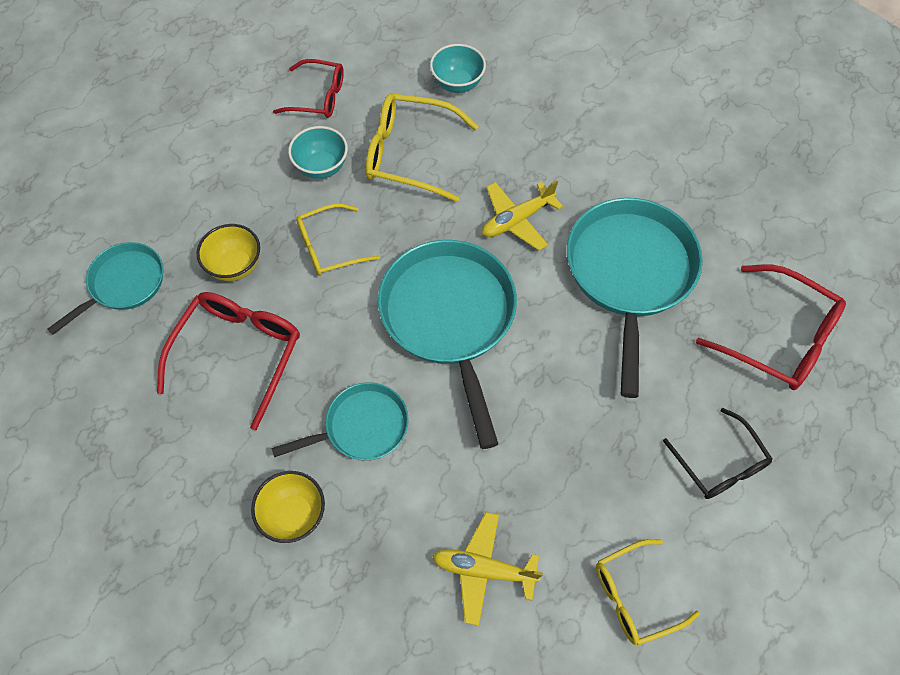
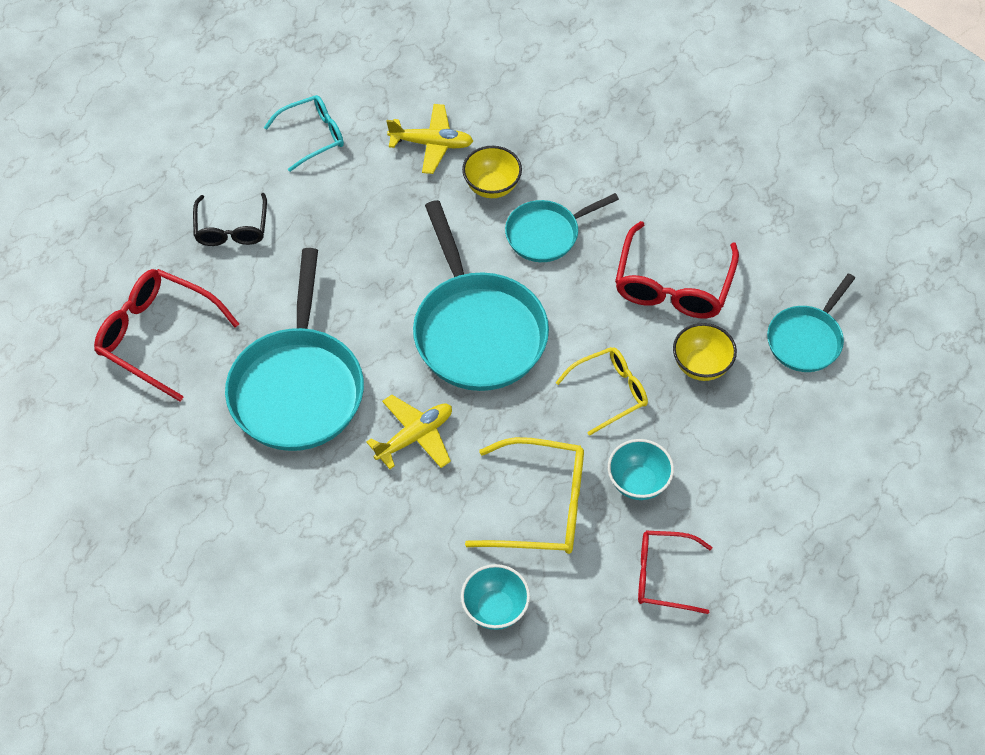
camera: 175 degrees right, 5 degrees down
(293, 515) = (591, 168): yellow bowl -> yellow bowl (492, 186)
(634, 596) = (313, 136): yellow glasses -> turquoise glasses
(720, 464) = (231, 228): black glasses -> black glasses turned 150 degrees counterclockwise

